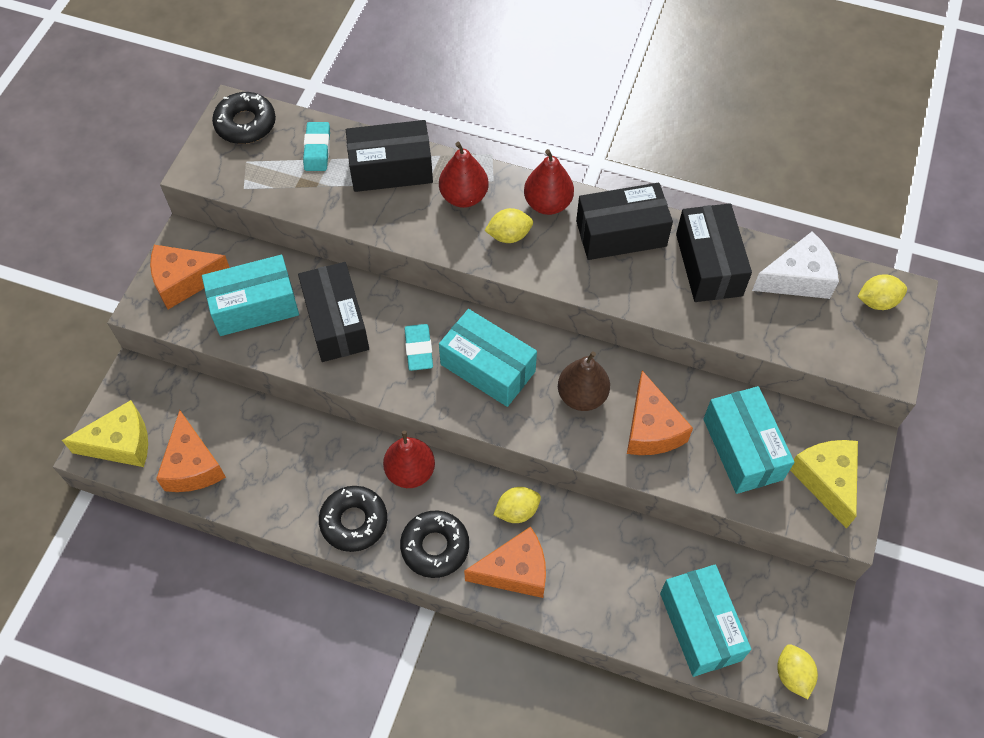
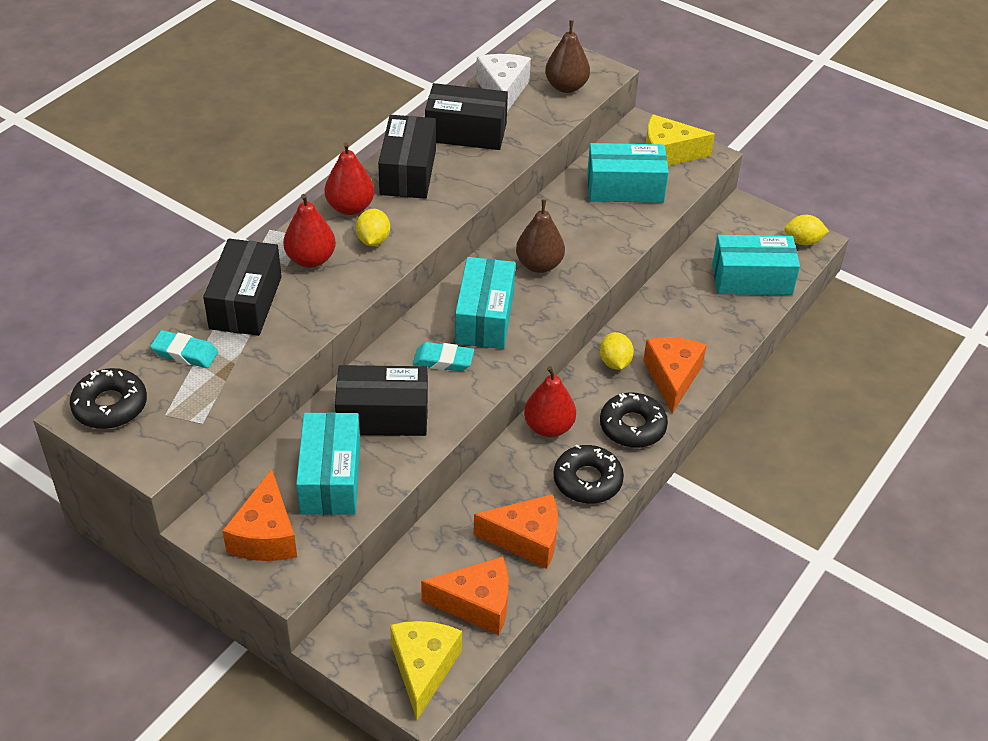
camera: 75 degrees left, 15 degrees down
(488, 368) = (484, 317): turquoise box -> turquoise box turned 45 degrees counterclockwise
(651, 428) = (587, 232): orange cheese -> orange cheese (526, 539)
(839, 337) = (566, 87): none -> brown pear
(877, 301) = (542, 60): yellow lemon -> none

